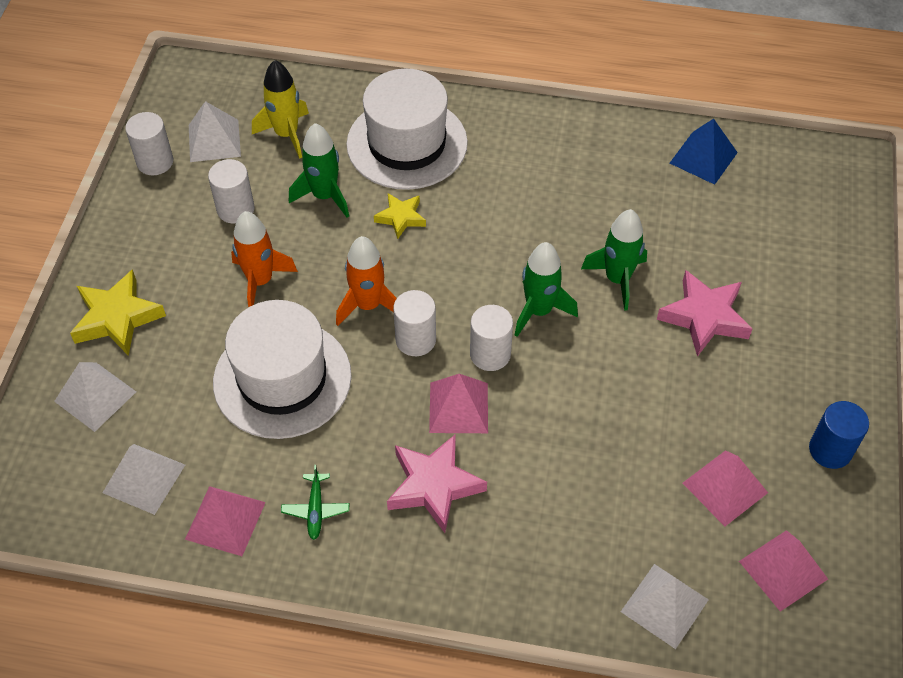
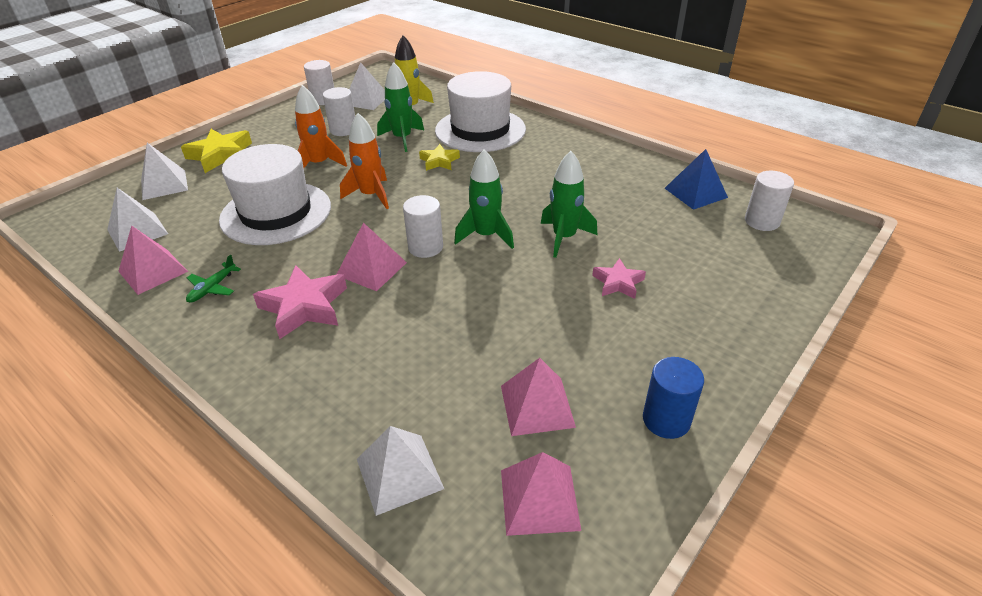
camera: 30 degrees right, 15 degrees down
(415, 340) = (382, 222): white cylinder -> white cylinder (762, 221)
(704, 317) = (618, 283): pink star -> pink star, size x0.60

